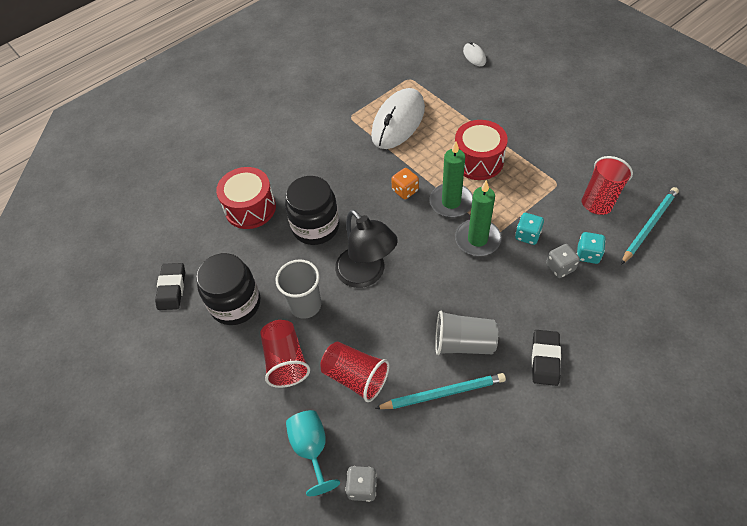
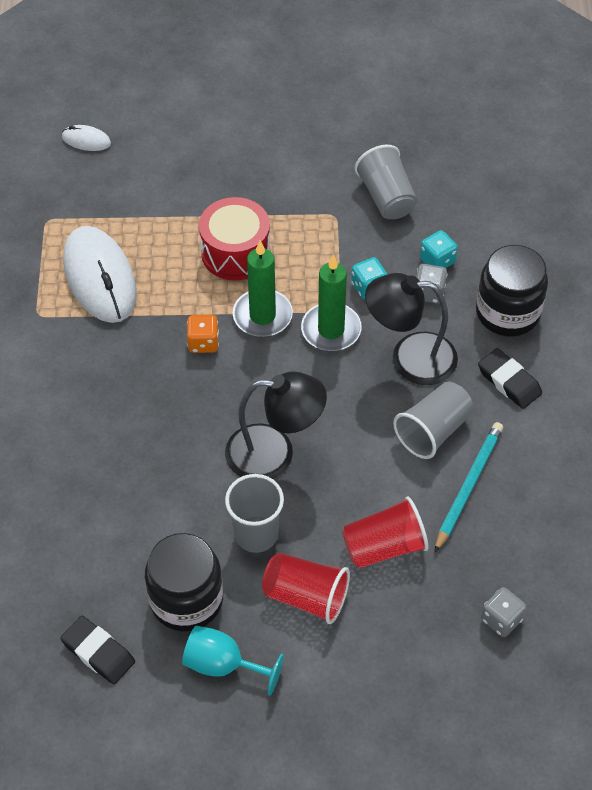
camera: 55 degrees left, 0 degrees up
(250, 208) = (65, 502): red drum -> none
(311, 449) = (425, 637): turquoise goblet -> turquoise goblet (223, 665)
(315, 227) = (162, 456): black jar -> black jar (507, 312)
(502, 292) = (409, 358): none -> black lamp
(601, 197) = (386, 197): red cup -> grey cup
(649, 226) = (454, 192): turquoise pencil -> none

